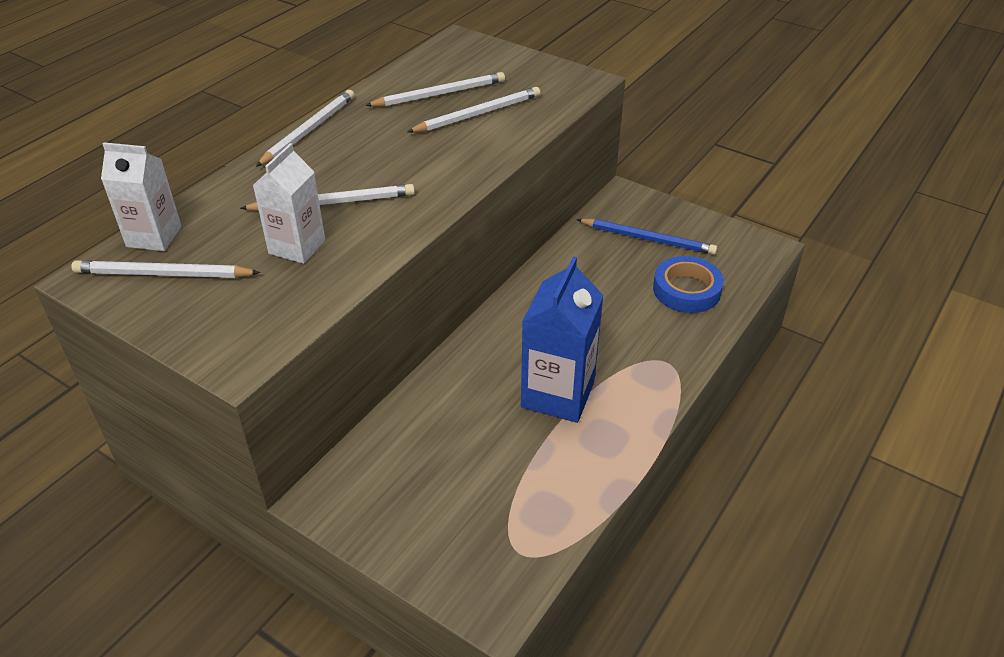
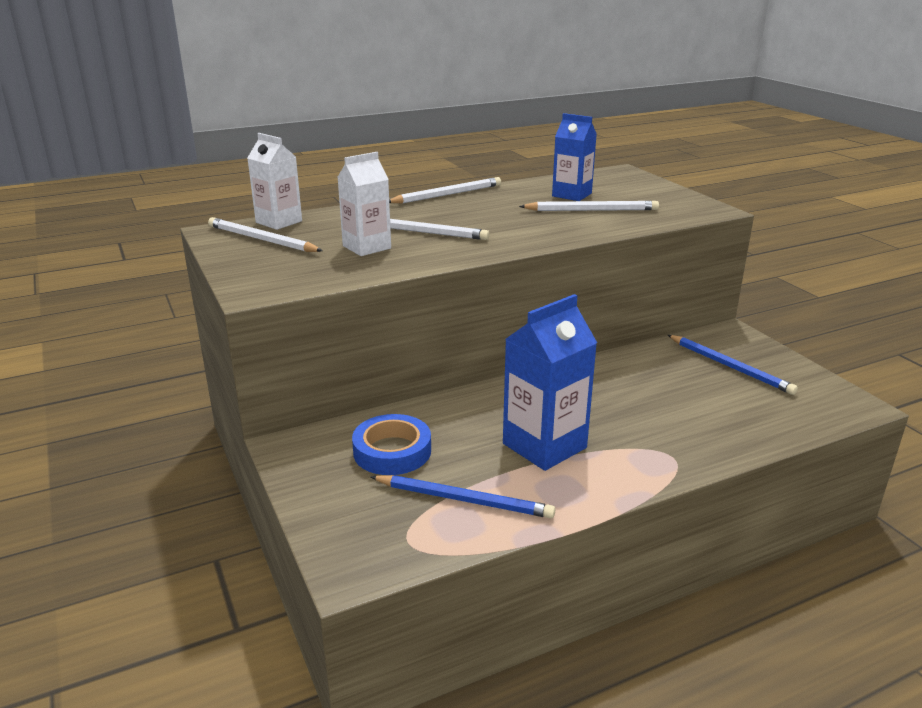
camera: 30 degrees right, 15 degrees down
(439, 94) = (571, 195): white pencil -> blue carton
(533, 485) = (464, 500): none -> blue pencil
(686, 290) = (740, 412): blue tape -> blue tape (392, 451)

